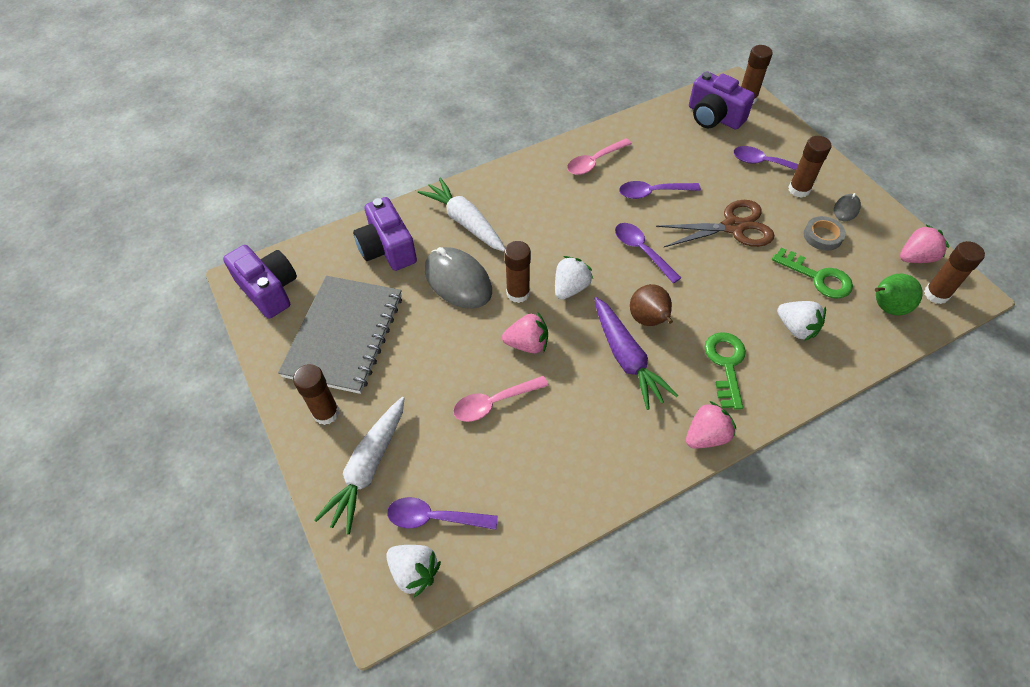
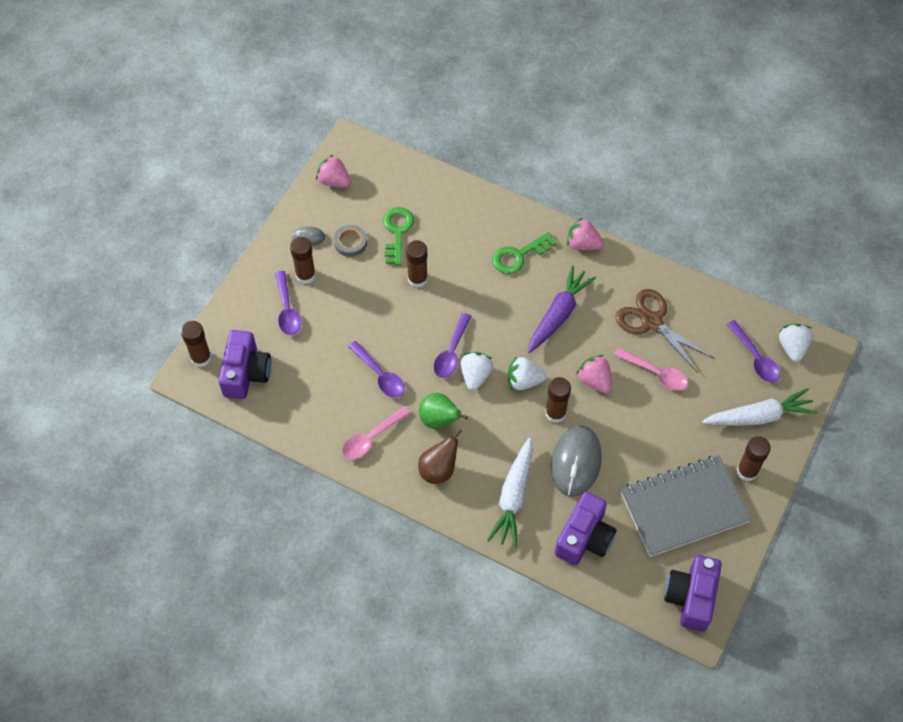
camera: 125 degrees left, 5 degrees up
(594, 162) = (371, 438): pink spoon -> pink spoon turned 120 degrees clockwise
(649, 320) = (515, 316): brown pear -> brown pear (439, 470)
(733, 227) = (381, 303): brown scissors -> brown scissors (652, 322)
(796, 328) = (456, 228): white strawberry -> white strawberry (475, 376)
(886, 307) = (398, 184): green pear -> green pear (439, 420)
(936, 294) = (364, 161): brown glue stick -> brown glue stick (417, 279)

